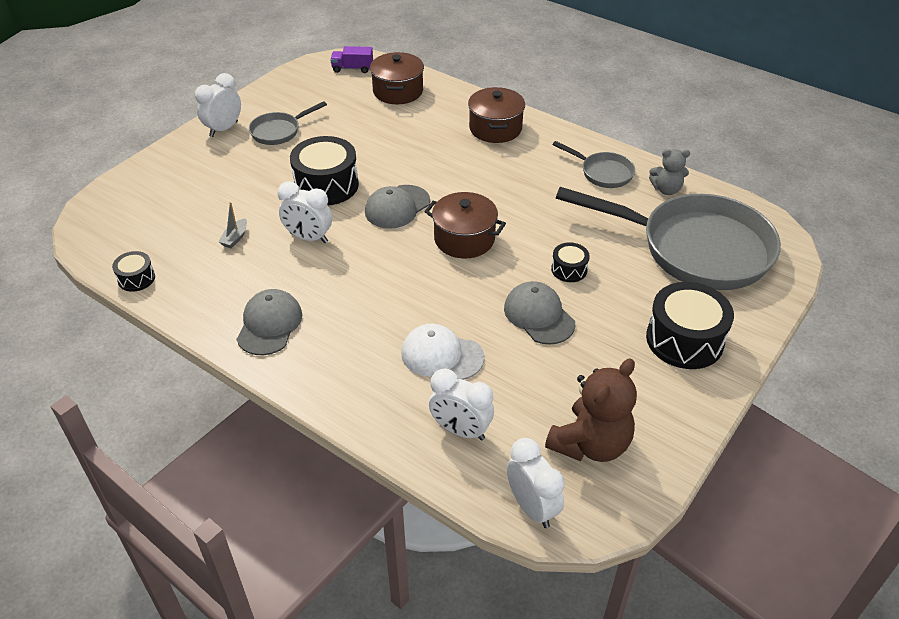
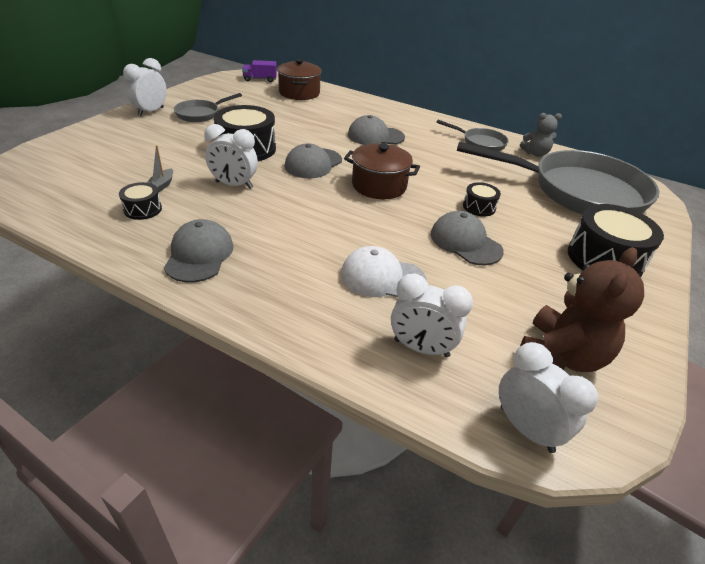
camera: 10 degrees left, 5 degrees down
(136, 278) = (56, 217): black drum -> black drum (143, 209)
(477, 163) = (375, 136): none -> grey cap
(495, 128) = (384, 115): brown pot -> none

